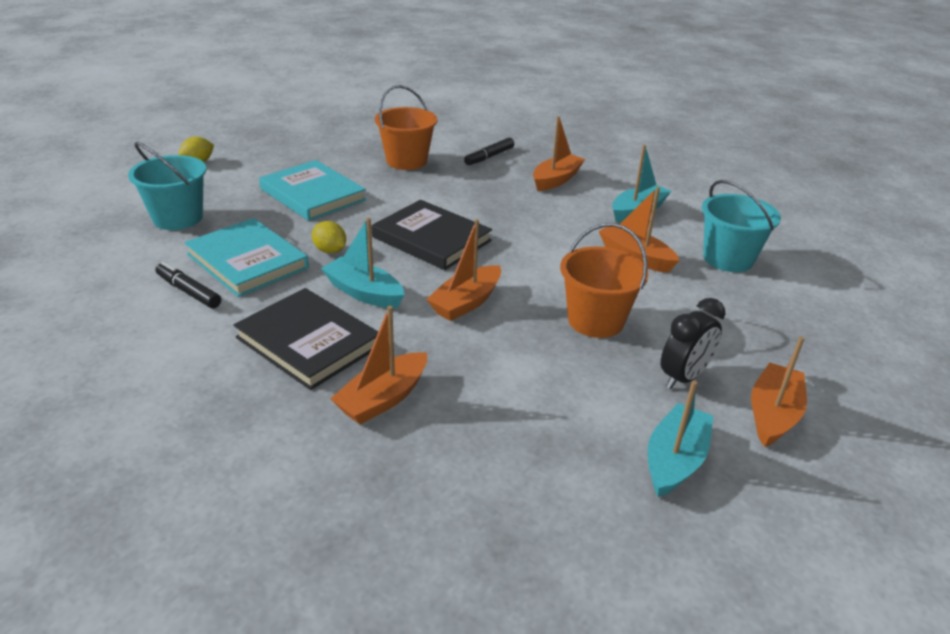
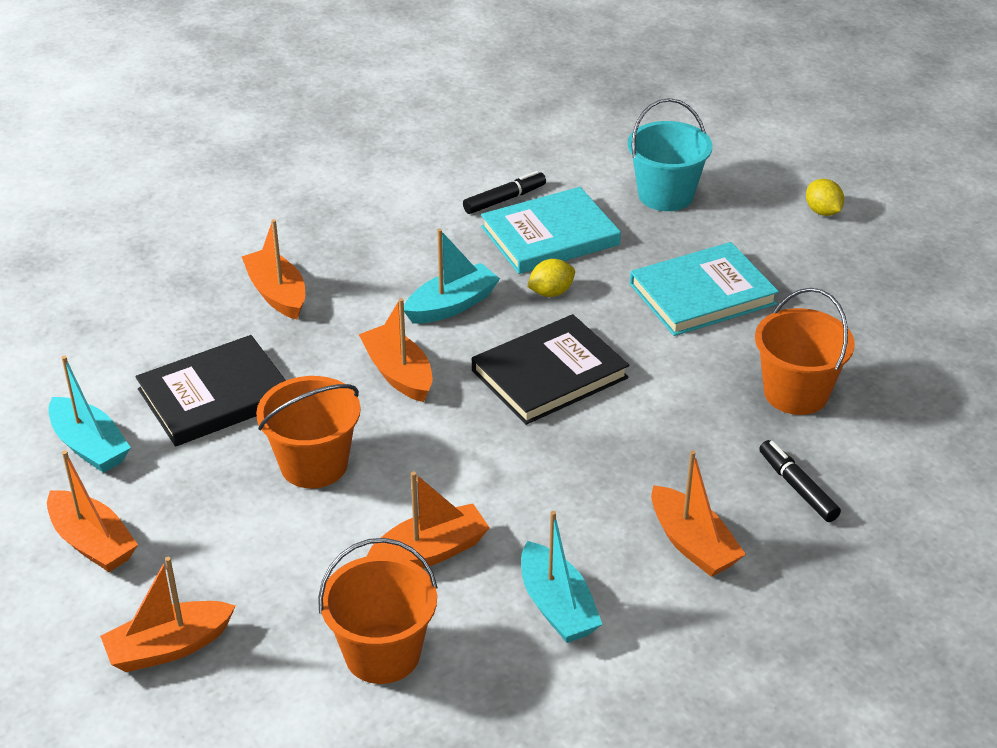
camera: 110 degrees right, 5 degrees up
(308, 342) = (383, 262): black book -> black book (215, 396)
(683, 377) = (184, 498): black clock -> none
(728, 259) = (382, 653): turquoise bucket -> orange bucket
(815, 342) = (168, 647): none -> orange boat

